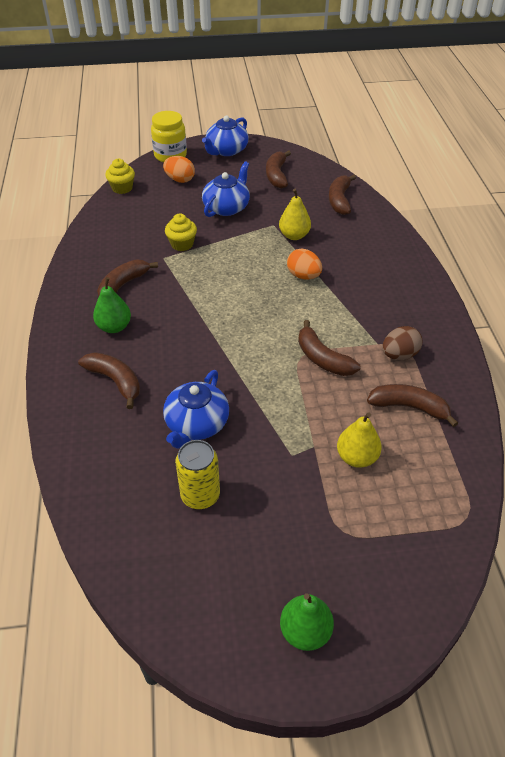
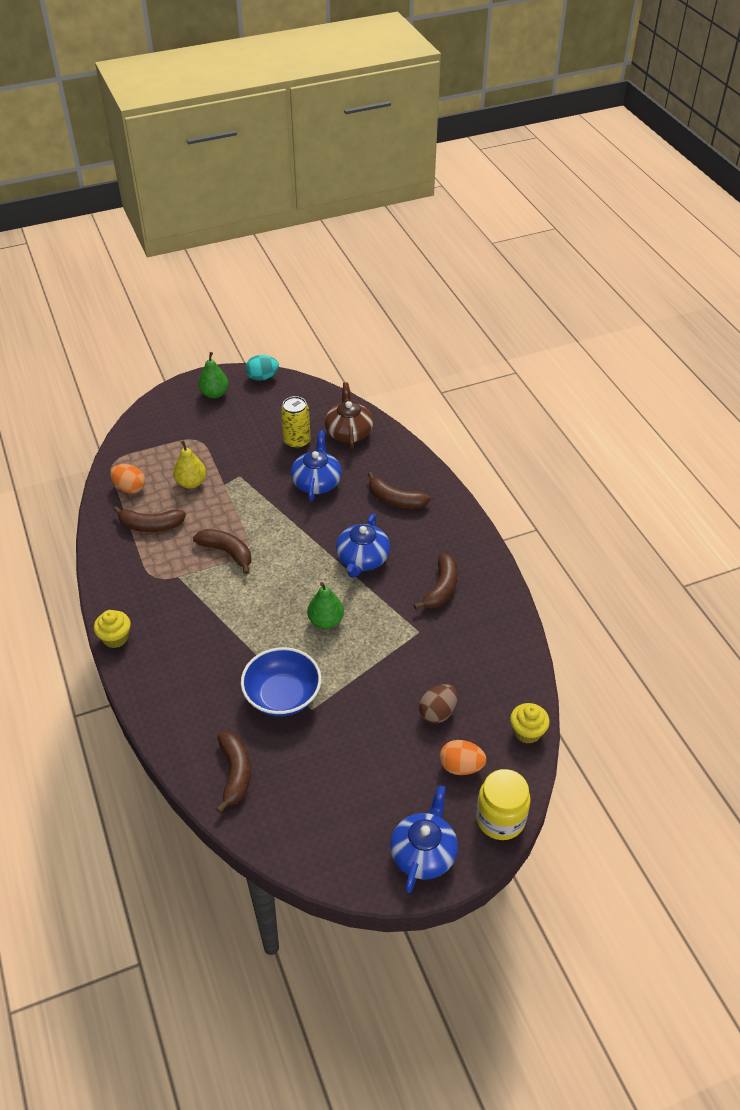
camera: 165 degrees right, 0 degrees up
(114, 327) = (424, 544): green pear -> green pear (326, 621)
(122, 495) = (349, 432): none -> brown teapot
(182, 244) = (407, 654): yellow cupcake -> yellow cupcake (115, 638)
(214, 654) = (262, 377): none -> turquoise egg
(227, 207) = (378, 726): blue teapot -> blue teapot (362, 559)
(276, 175) = (331, 808): brown banana -> none
(294, 235) = (282, 696): yellow pear -> blue bowl
(303, 276) = (260, 639): orange egg -> orange egg (130, 488)
(399, 355) = (158, 569): brown egg -> brown egg (437, 712)

